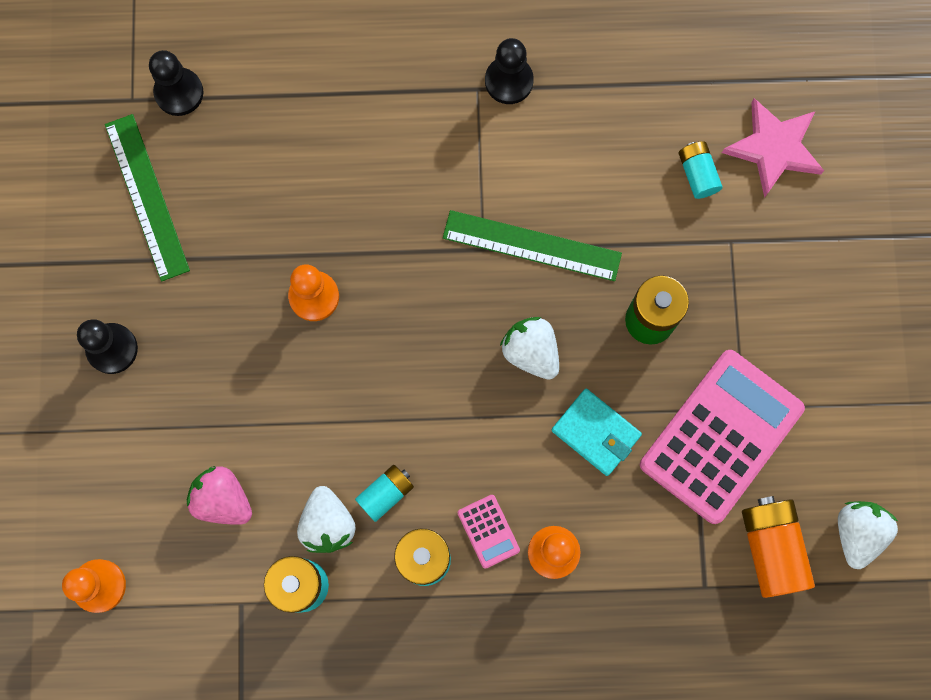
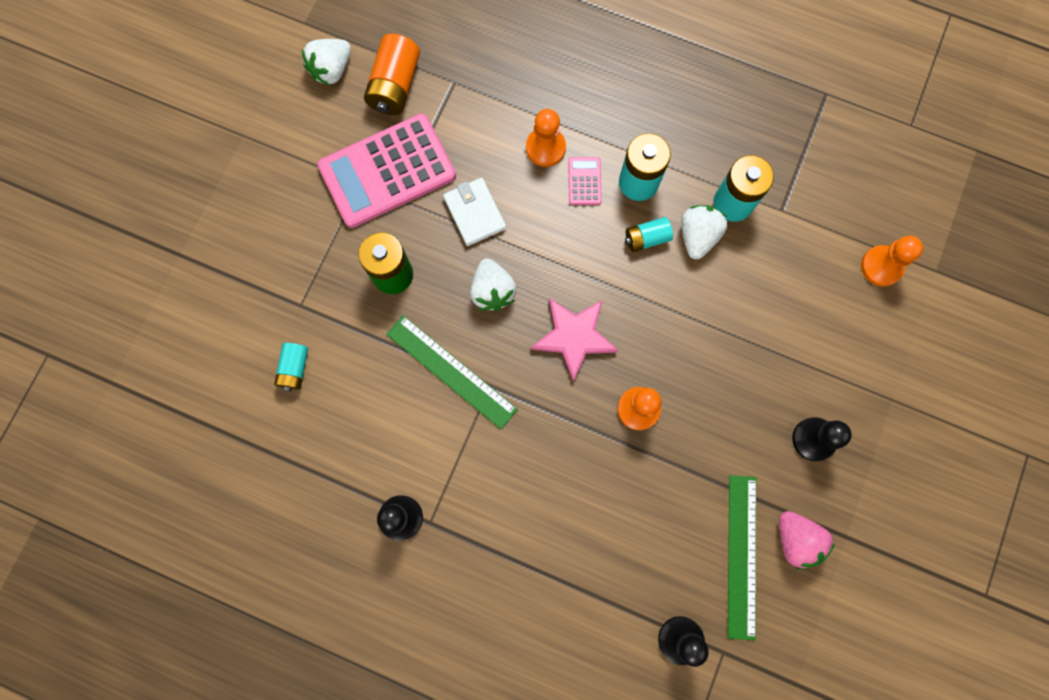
camera: 155 degrees left, 0 degrees up
(223, 499) = (768, 287): pink strawberry -> pink strawberry (796, 540)
(596, 433) = (474, 213): turquoise wallet -> white wallet
(774, 148) = (224, 362): pink star -> pink star (574, 337)

